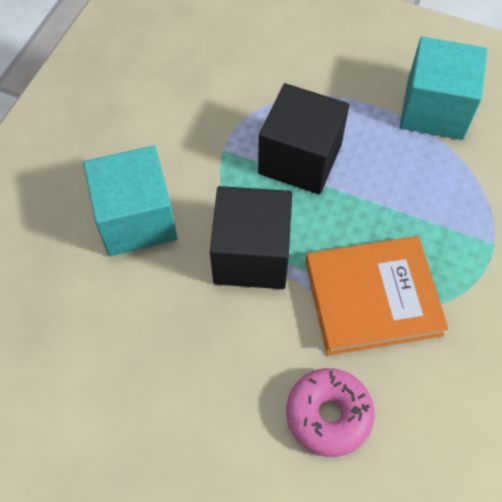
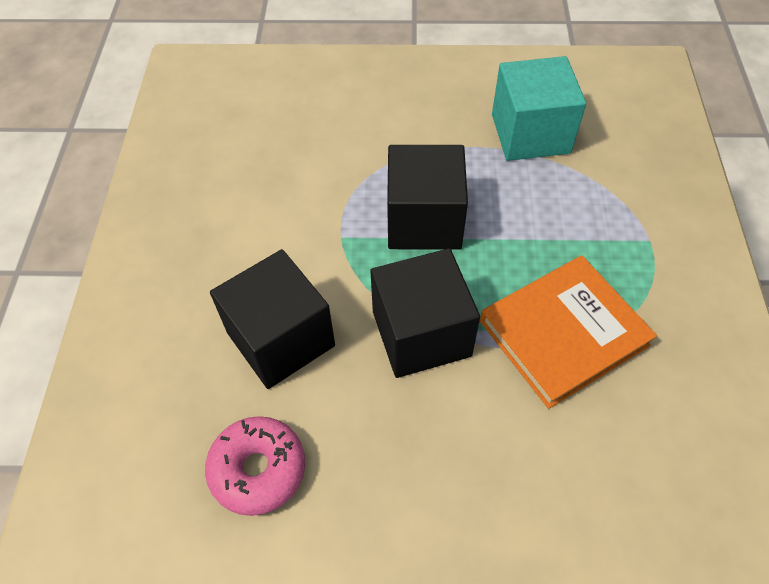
camera: 20 degrees left, 5 degrees down
(136, 219) = (281, 339): turquoise cube -> black cube
(328, 415) = (580, 471): pink donut -> pink donut (258, 469)

